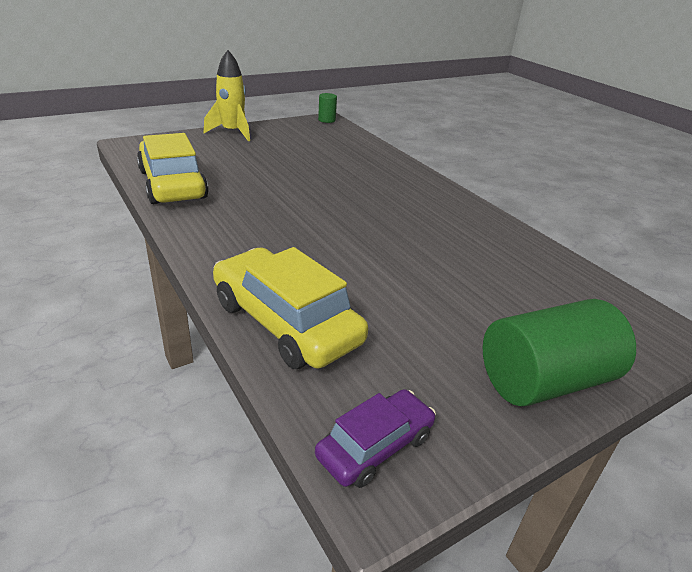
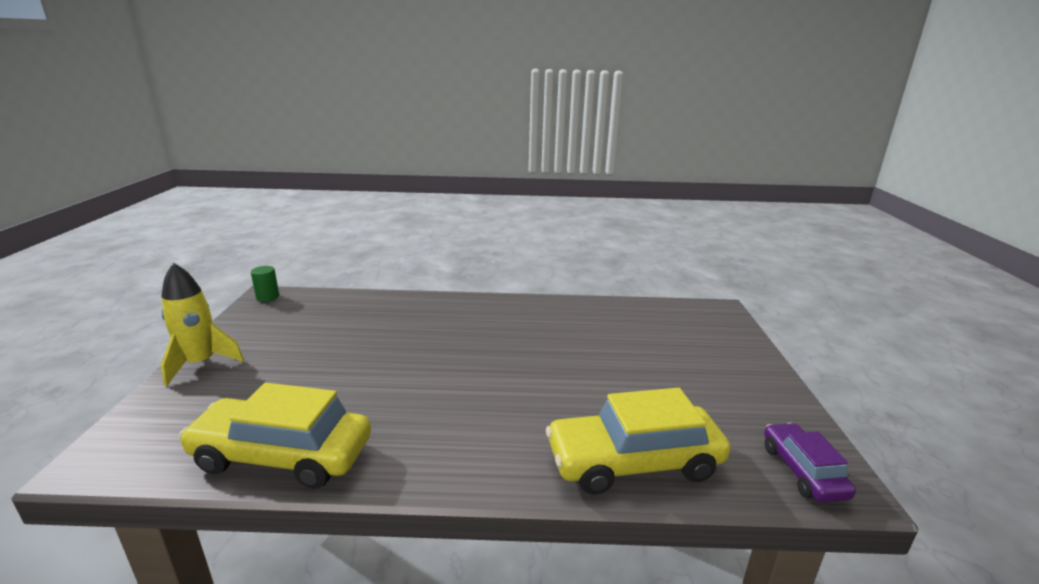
camera: 55 degrees left, 10 degrees down
(544, 380) = (751, 372): green cylinder -> none

